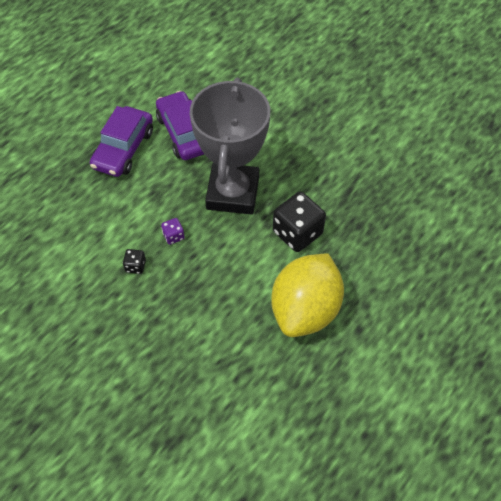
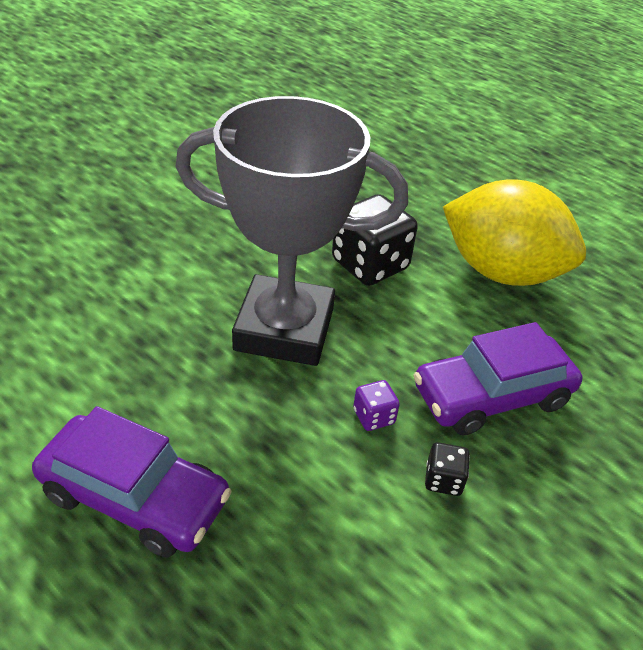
camera: 90 degrees left, 15 degrees down
(184, 133) = (123, 387): purple car -> purple car (492, 396)

